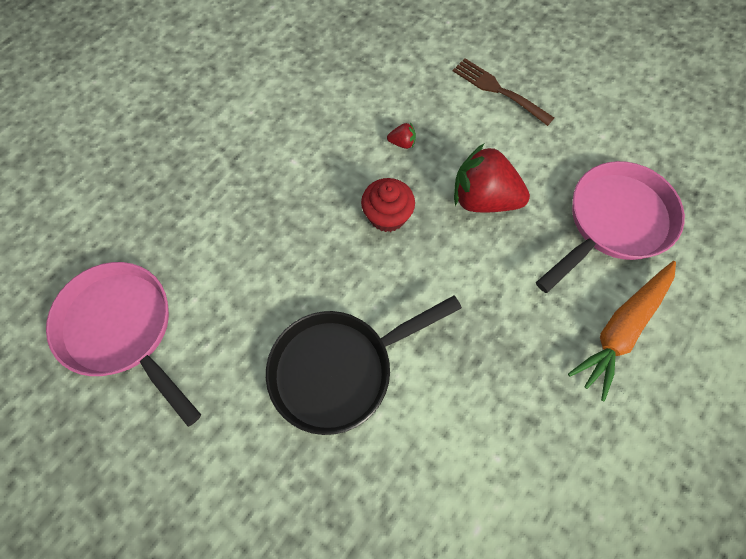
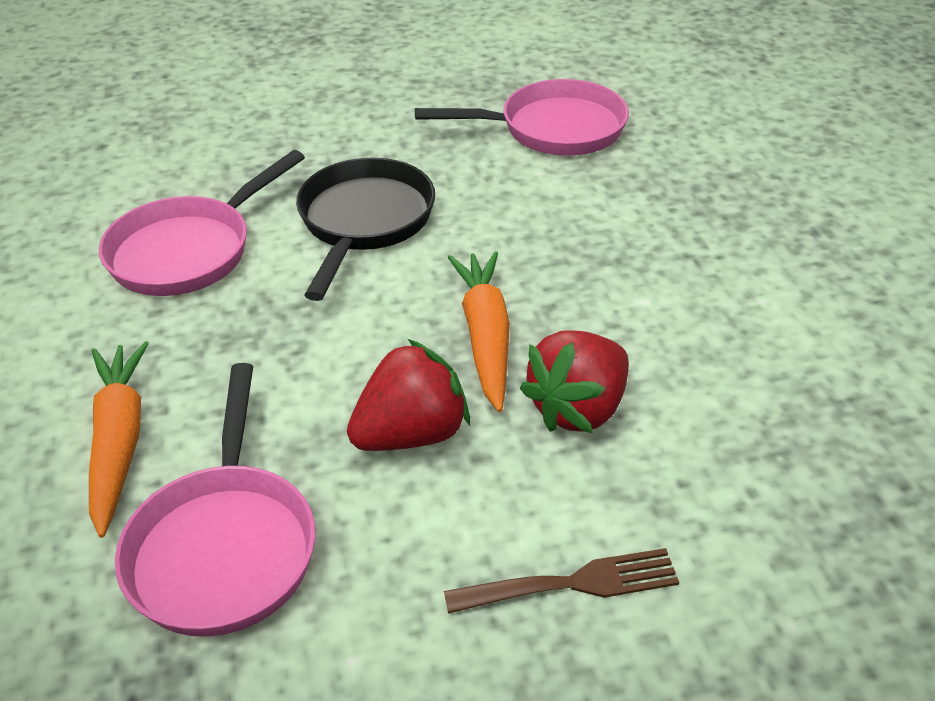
camera: 130 degrees right, 25 degrees down
(387, 216) = (485, 336): red cupcake -> orange carrot
(402, 143) = (578, 409): red strawberry -> red strawberry, size x2.44
(465, 464) = (188, 251): none -> pink pan

